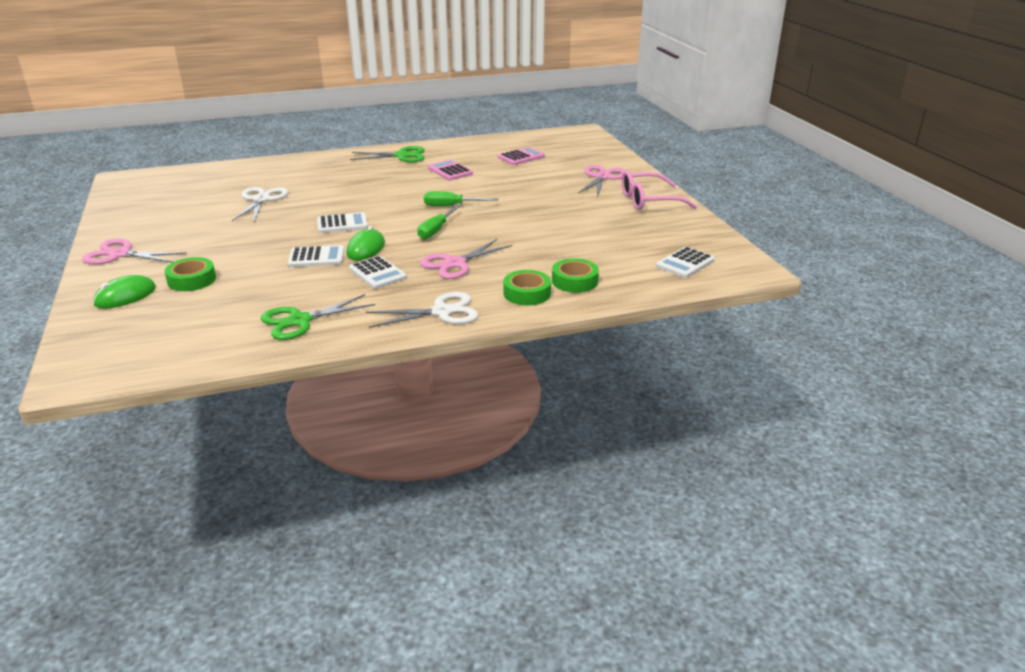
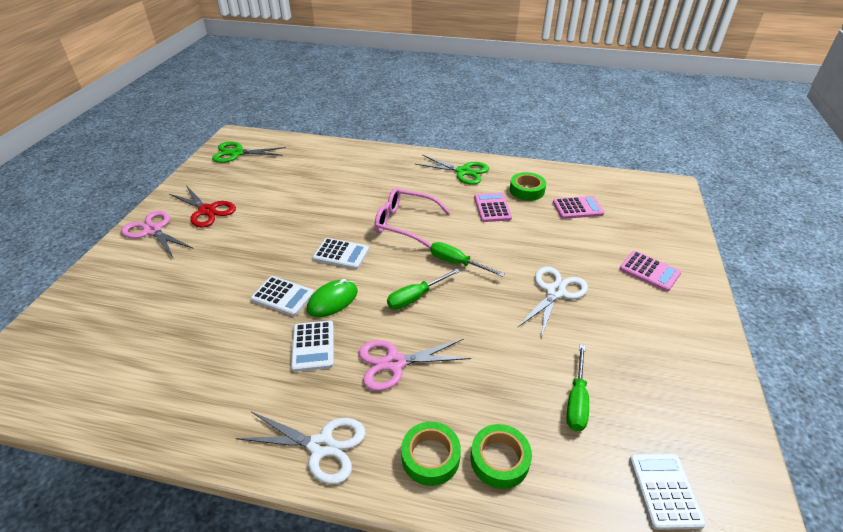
camera: 30 degrees right, 10 degrees up
(125, 296) = (108, 289): green mouse -> none
(165, 230) = (207, 211): none -> red scissors
(192, 280) = (168, 287): green tape -> green tape (527, 190)
(261, 200) = (305, 196): white scissors -> white scissors (555, 292)
(300, 321) = (193, 392): green scissors -> green scissors (237, 153)
(602, 177) = (649, 271): pink scissors -> pink calculator
(603, 245) = (576, 400): none -> green screwdriver
(648, 201) = (683, 335): pink glasses -> pink glasses (404, 223)
(685, 263) = (665, 490): white calculator -> white calculator turned 105 degrees clockwise

